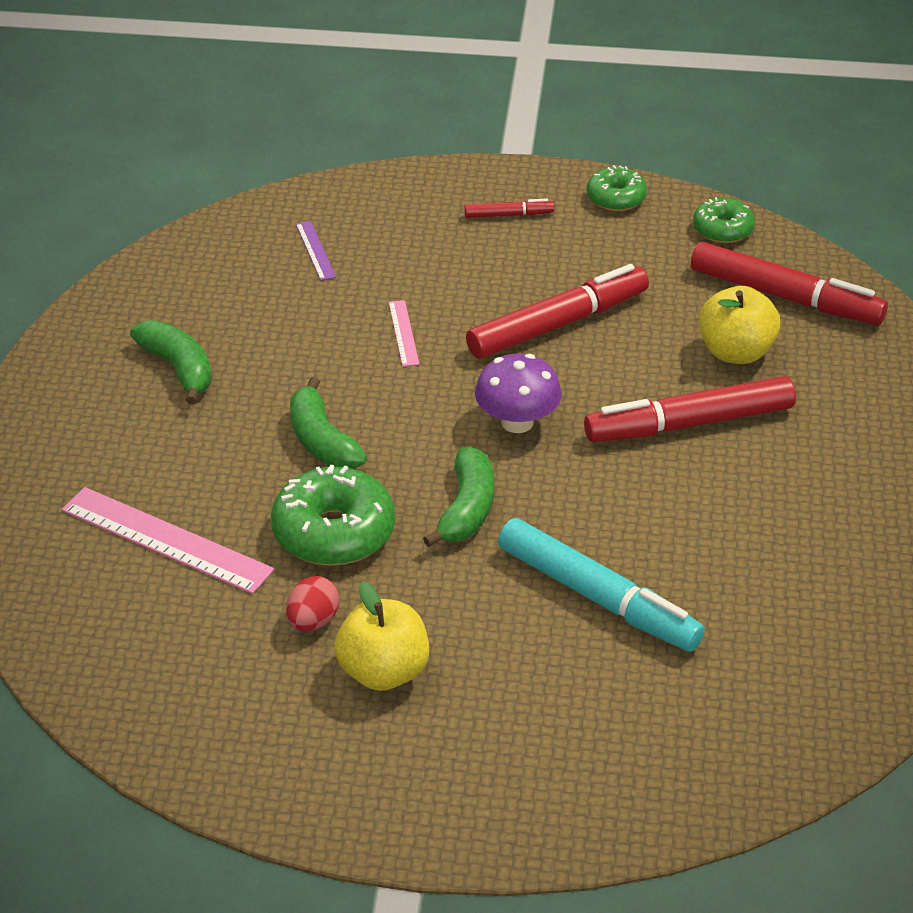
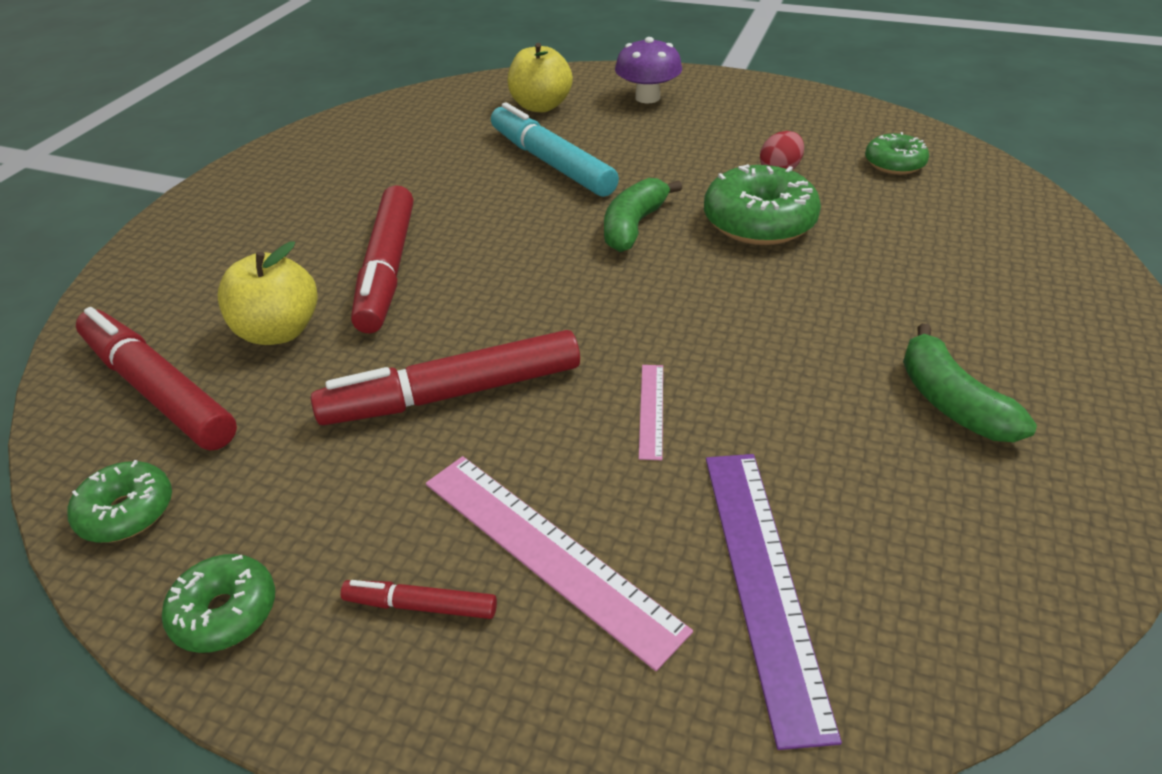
camera: 165 degrees left, 0 degrees up
(166, 540) = (917, 232): pink ruler -> pink ruler (548, 552)
(170, 653) = (894, 164): none -> green donut
(315, 250) = (763, 581): purple ruler -> purple ruler, size x2.05
(322, 441) = (766, 297): green banana -> none
(383, 672) = (727, 141): yellow apple -> yellow apple (540, 106)
(517, 422) = (555, 290): purple mushroom -> purple mushroom (647, 98)
(689, 423) = (387, 269): red marker -> red marker turned 90 degrees clockwise

